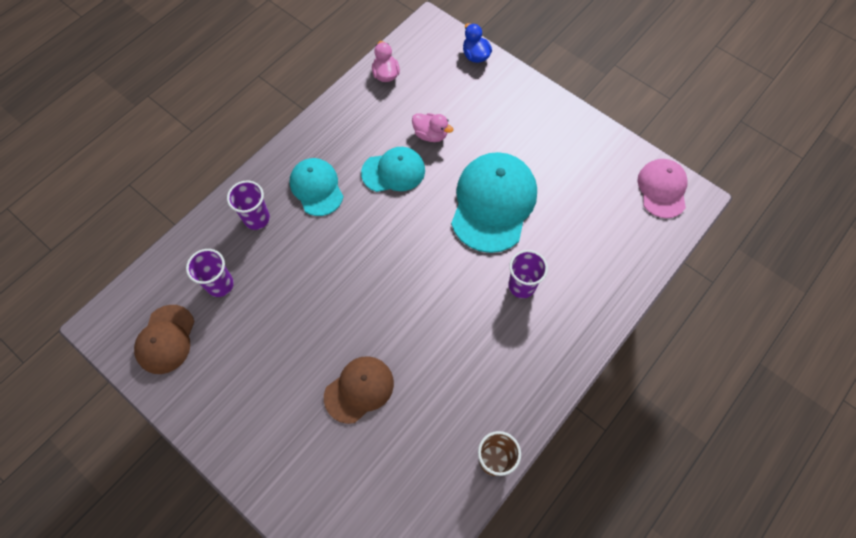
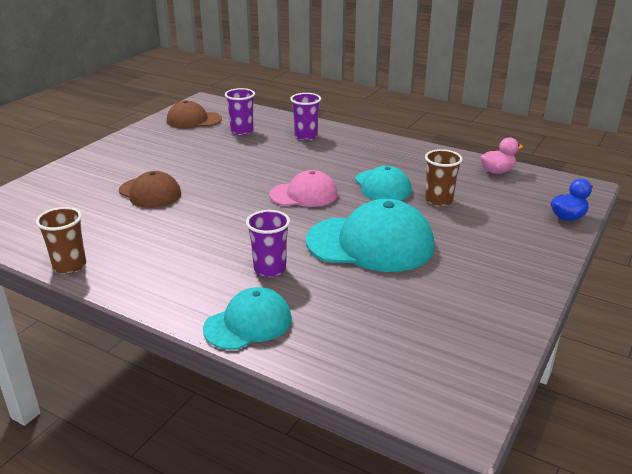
camera: 80 degrees right, 35 degrees down
(316, 188) = (347, 155): turquoise cap -> turquoise cap (248, 323)
(430, 135) = (439, 200): pink duck -> brown cup
(662, 189) = (459, 381): pink cap -> pink cap (304, 194)

